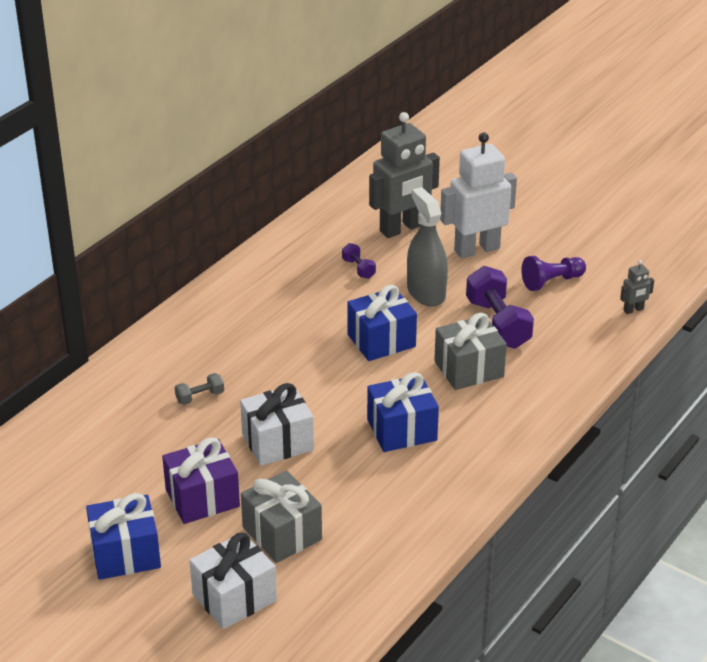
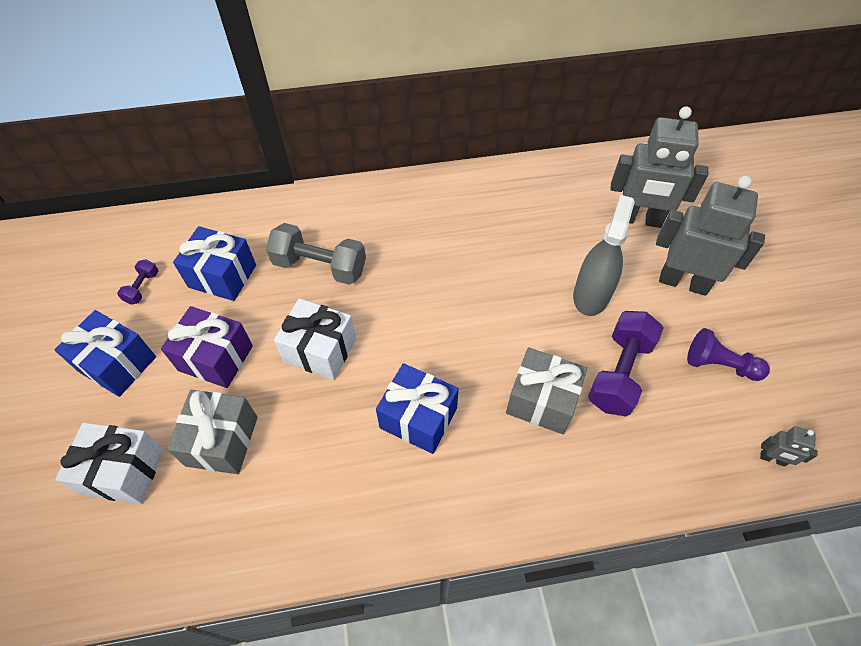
camera: 45 degrees right, 20 degrees up
(200, 397) = (320, 266): grey dumbbell -> grey dumbbell, size x2.08
(358, 268) = (562, 234): purple dumbbell -> purple dumbbell (142, 287)
(381, 340) = (503, 315): blue gift -> blue gift (222, 276)
(476, 249) = (683, 282): white robot -> grey robot

